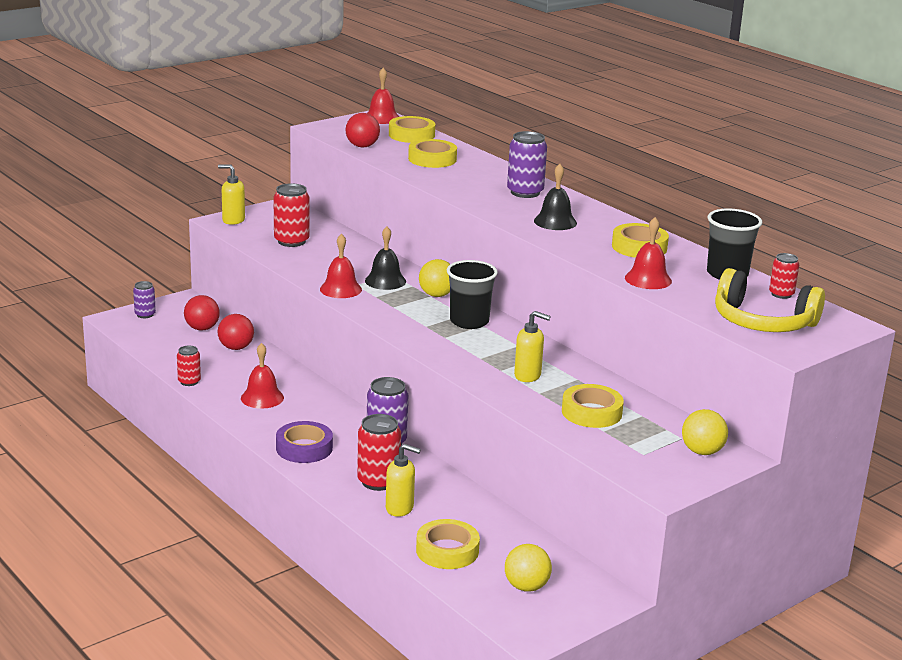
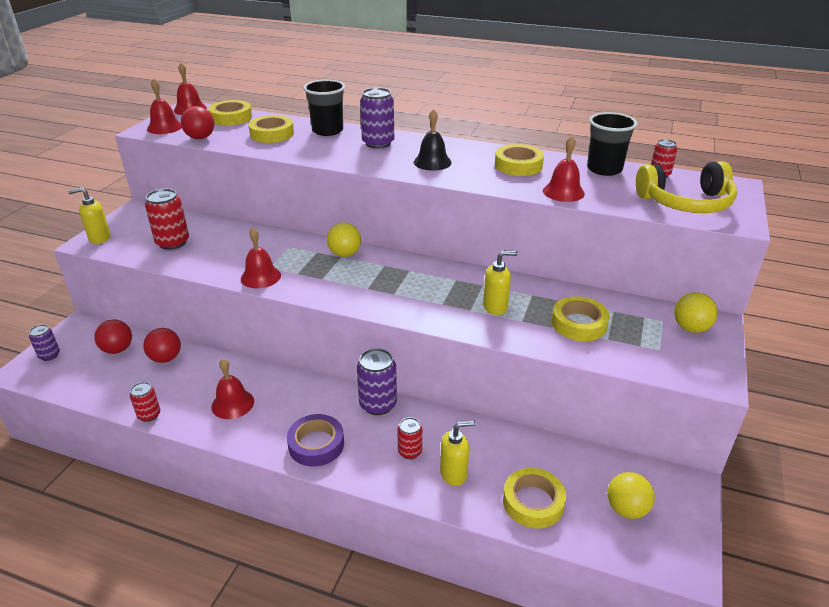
camera: 30 degrees left, 10 degrees up
(340, 129) = (164, 127): none -> red bell
(378, 481) = (410, 452): red can -> red can, size x0.59
(385, 281) = (290, 255): black bell -> none
(469, 322) = (396, 271): black cup -> black cup (327, 131)

